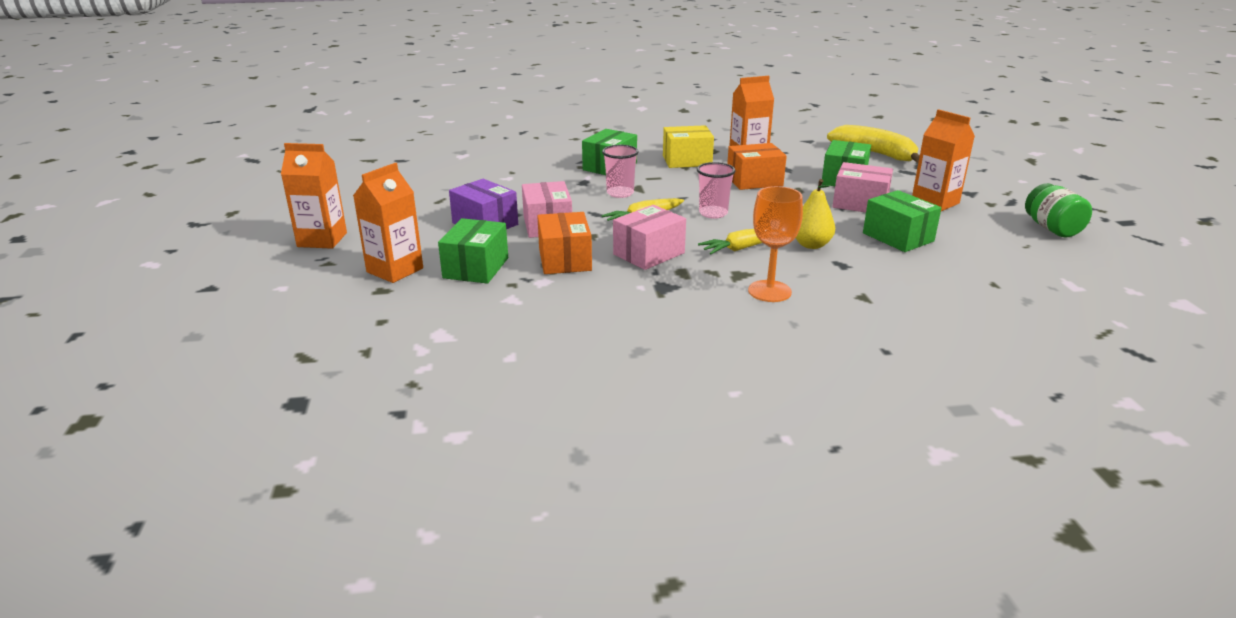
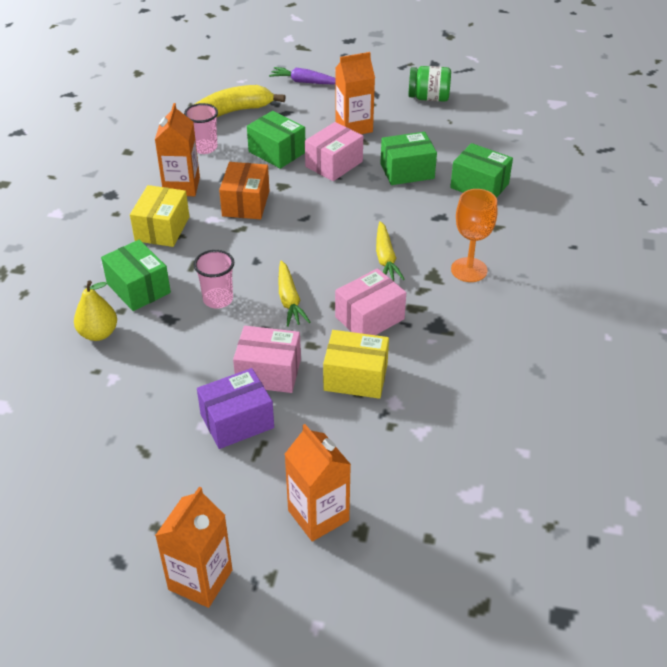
camera: 70 degrees left, 15 degrees up
(476, 268) = (343, 447): green box -> green box (479, 186)
(565, 260) = (355, 377): orange box -> yellow box
(648, 253) = (369, 318): pink box -> pink box turned 75 degrees clockwise
(713, 213) = (305, 252): pink cup -> pink cup (205, 148)
(811, 245) = (398, 219): yellow pear -> yellow pear (98, 333)
(974, 171) = (304, 82): none -> purple carrot

